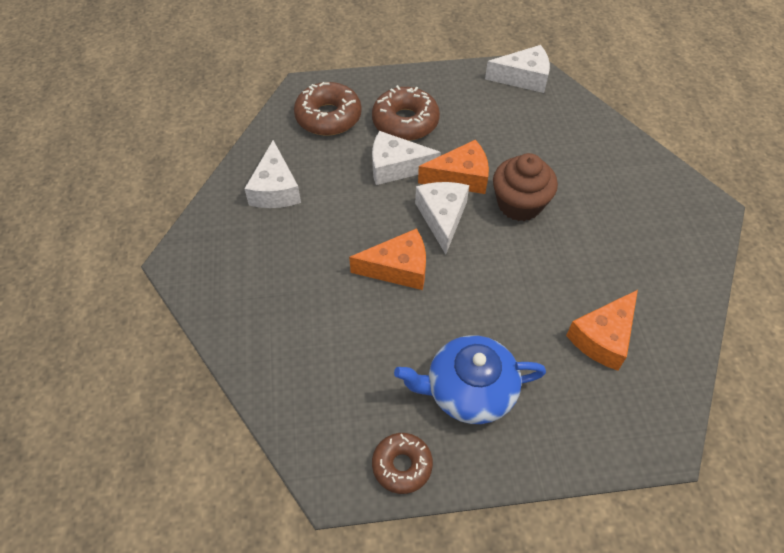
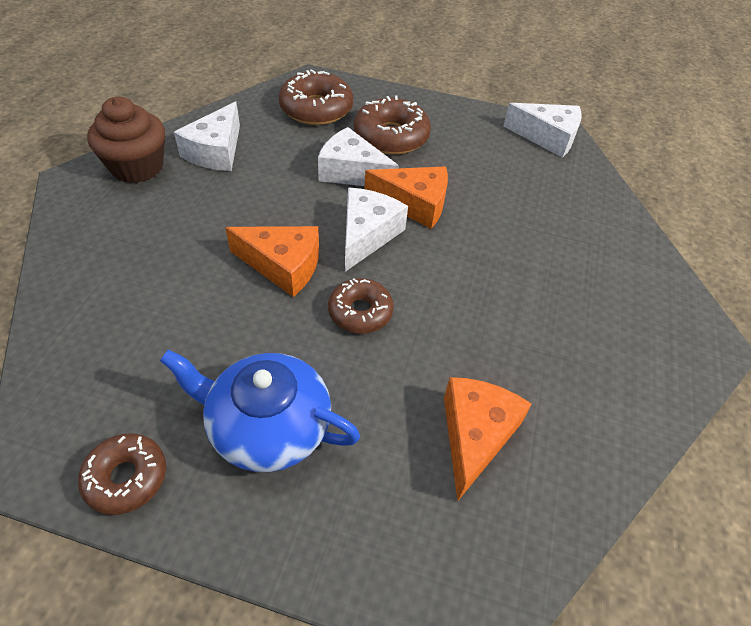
camera: 20 degrees right, 5 degrees down
(476, 282) = (360, 312): none -> brown donut
(519, 204) = (464, 252): brown cupcake -> brown cupcake (137, 167)
(603, 337) = (475, 436): orange cheese -> orange cheese turned 135 degrees clockwise

